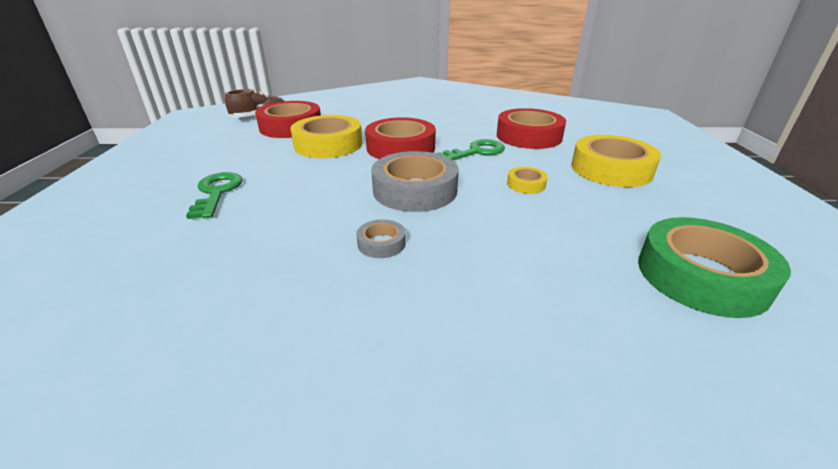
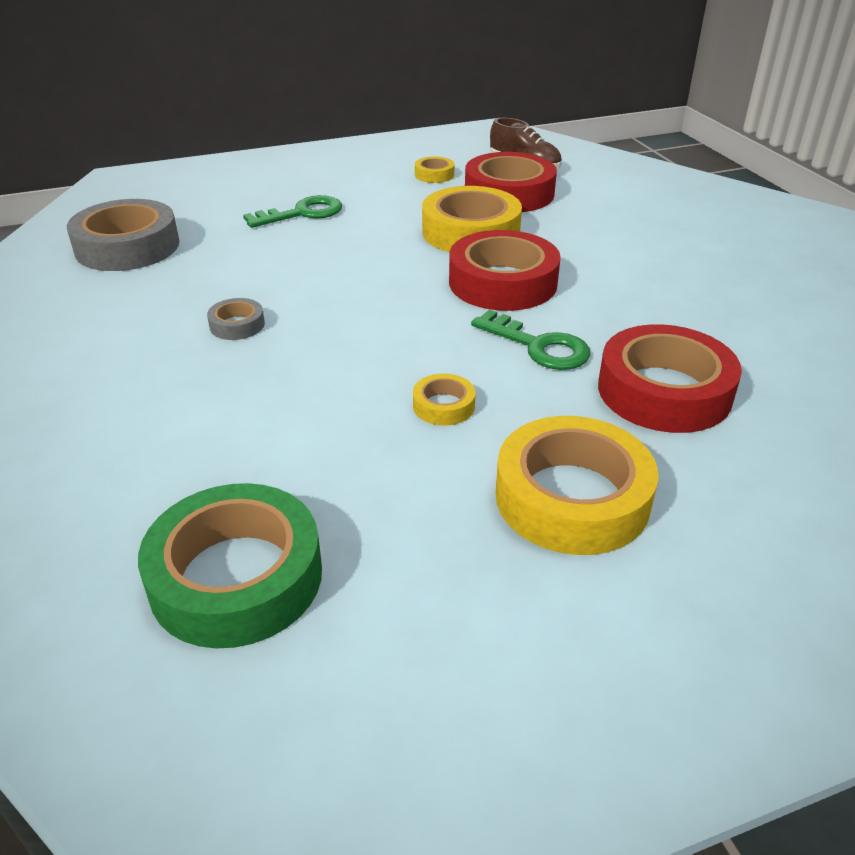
camera: 70 degrees right, 5 degrees up
(228, 140) = (434, 175): none -> yellow tape
(415, 190) = (371, 320): grey tape -> grey tape (127, 247)

